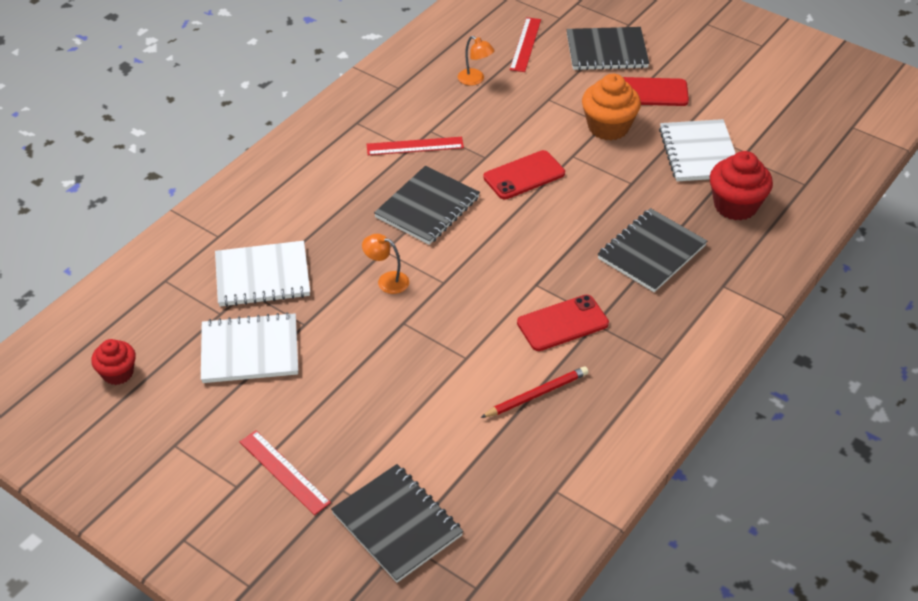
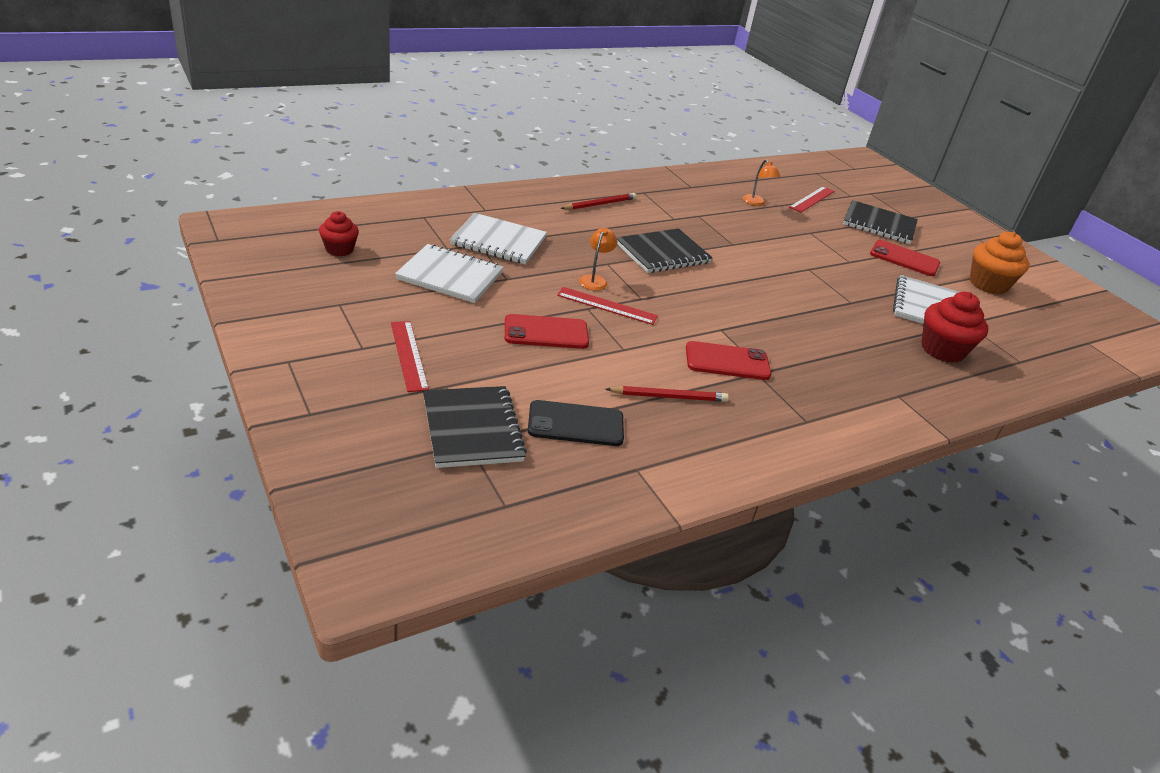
camera: 20 degrees right, 10 degrees down
(325, 166) = (600, 204): none -> red pencil
(387, 280) = (595, 280): orange lamp -> orange lamp turned 60 degrees clockwise
(415, 146) = (679, 219): red ruler -> red ruler (607, 306)
(478, 470) = (575, 424): none -> black phone
(524, 175) = (758, 265): red phone -> red phone (546, 332)
(608, 127) = (852, 264): orange cupcake -> orange cupcake (988, 284)
(651, 252) = (842, 349): black notebook -> none

